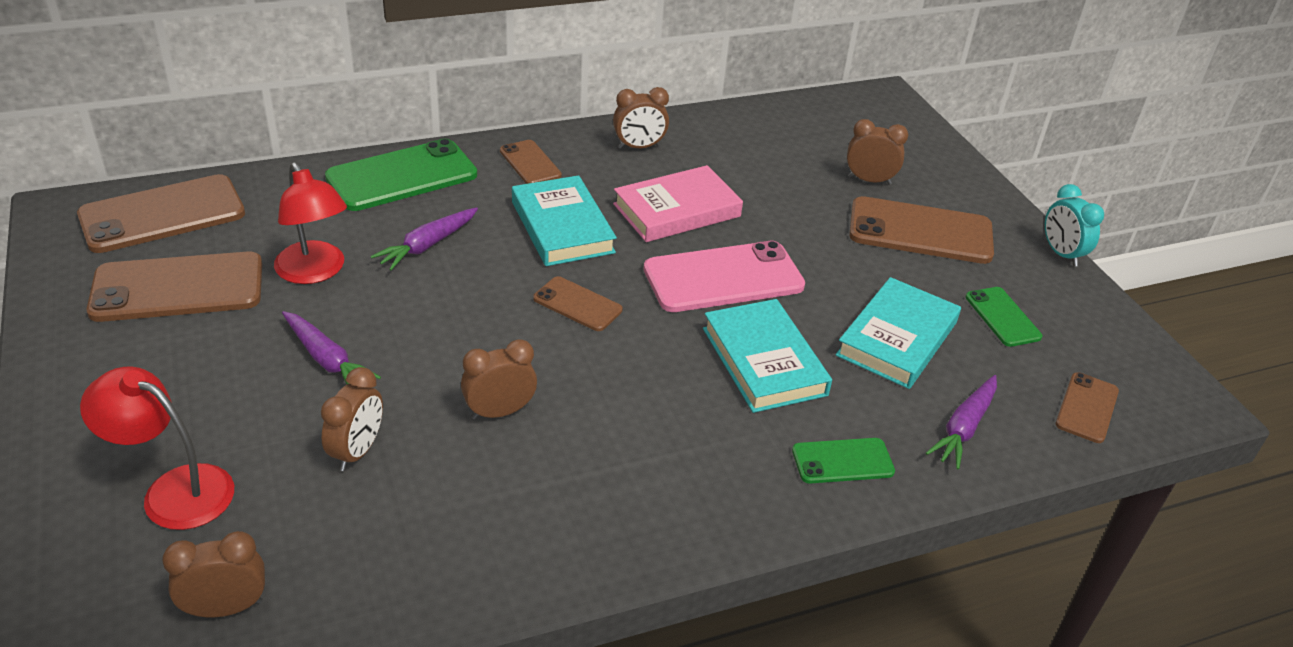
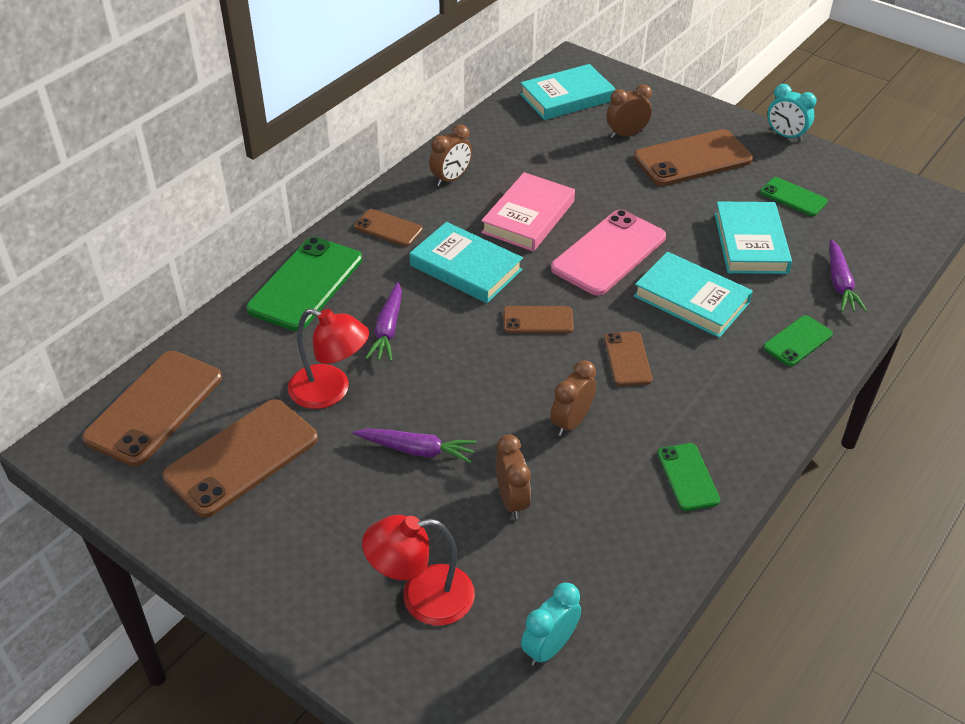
camera: 30 degrees left, 5 degrees up
(226, 608) = (549, 647): brown clock -> turquoise clock
(558, 529) = (687, 477): none -> green phone
(842, 124) = (567, 97): none -> turquoise book
(1087, 408) = (889, 235): brown phone -> brown phone (627, 359)

